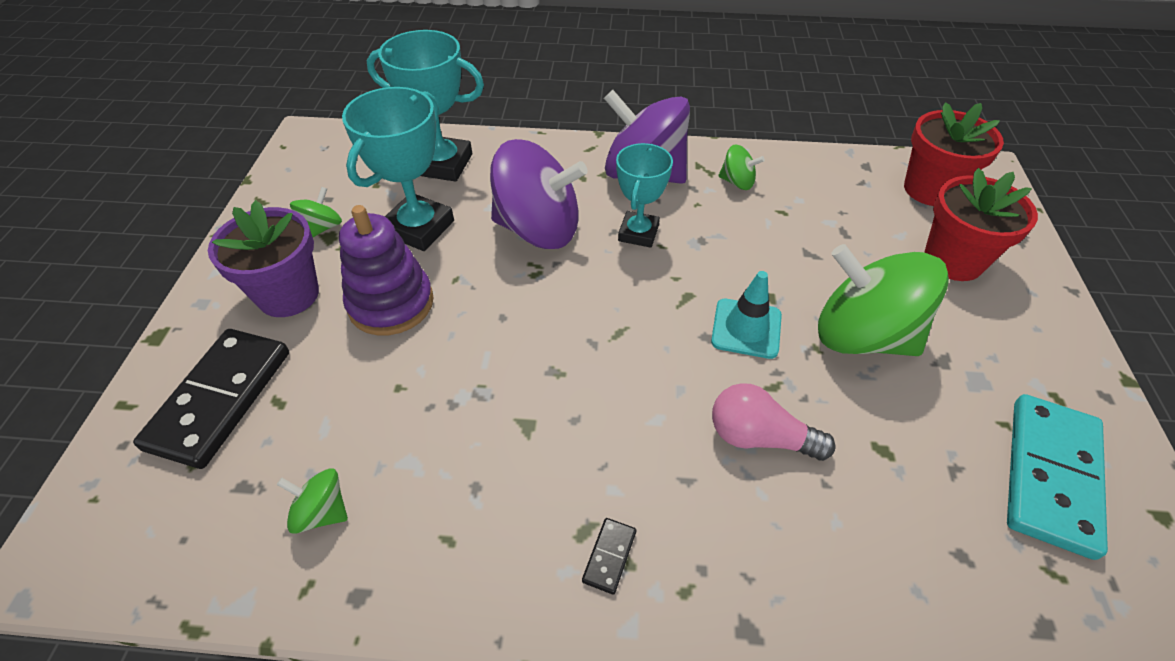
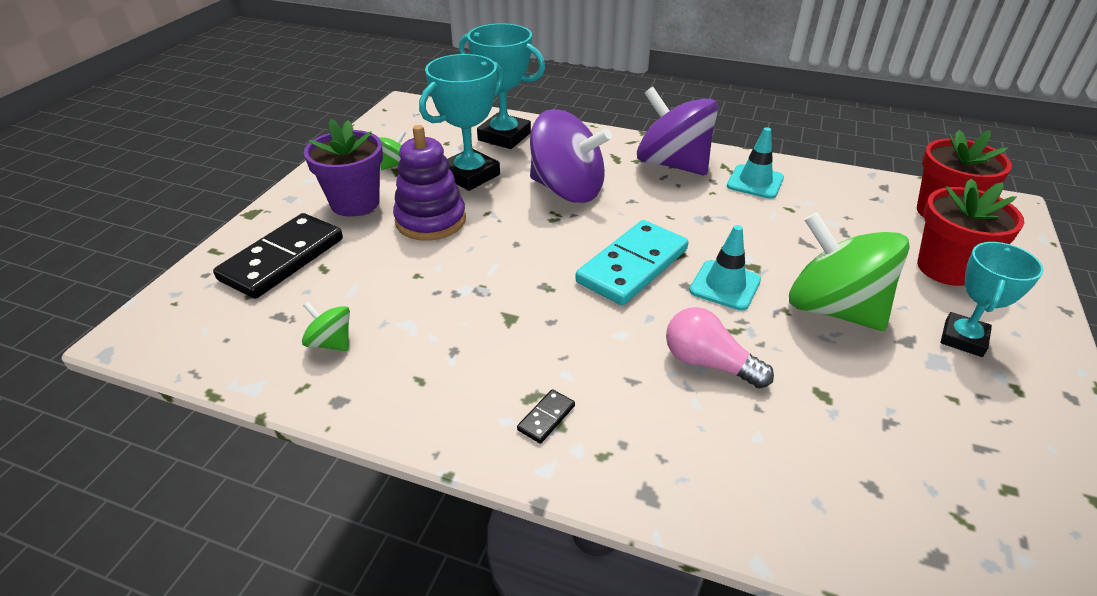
camera: 15 degrees right, 10 degrees down
(638, 233) = (652, 205): turquoise trophy -> turquoise trophy (963, 339)
(737, 182) = (755, 182): green spinning top -> turquoise traffic cone
(1050, 475) = (986, 445): turquoise domino -> turquoise domino (632, 266)

